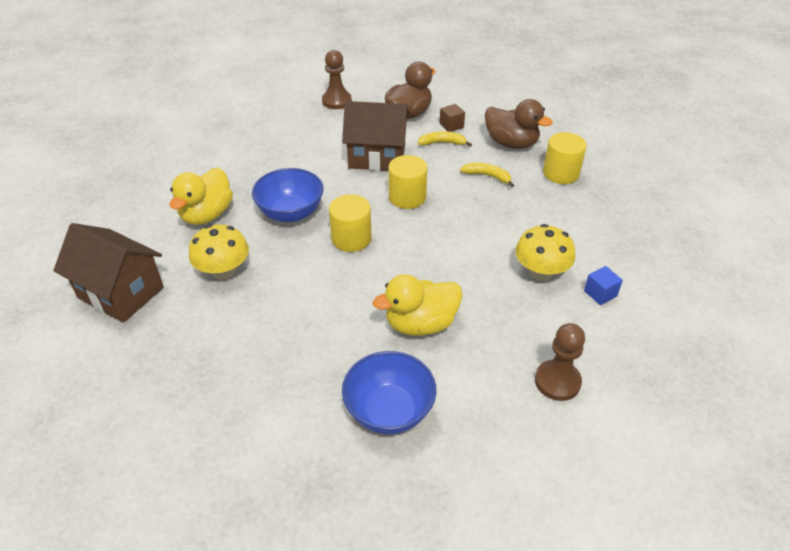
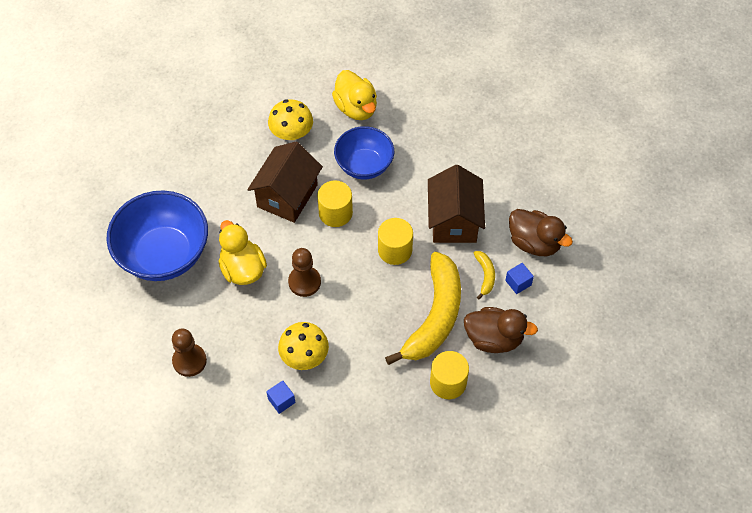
camera: 85 degrees right, 15 degrees up
(120, 292) = (266, 77): brown house -> brown house (287, 196)
(207, 215) = (356, 108): yellow duck -> yellow duck turned 135 degrees counterclockwise
(336, 101) = (546, 176): brown pawn -> brown pawn (304, 282)
(389, 411) = (164, 254): blue bowl -> blue bowl, size x1.58
(451, 125) = (518, 283): brown cube -> blue cube
(487, 176) = (434, 316): yellow banana -> yellow banana, size x2.41
(511, 143) = (494, 339): brown duck -> brown duck turned 105 degrees counterclockwise

